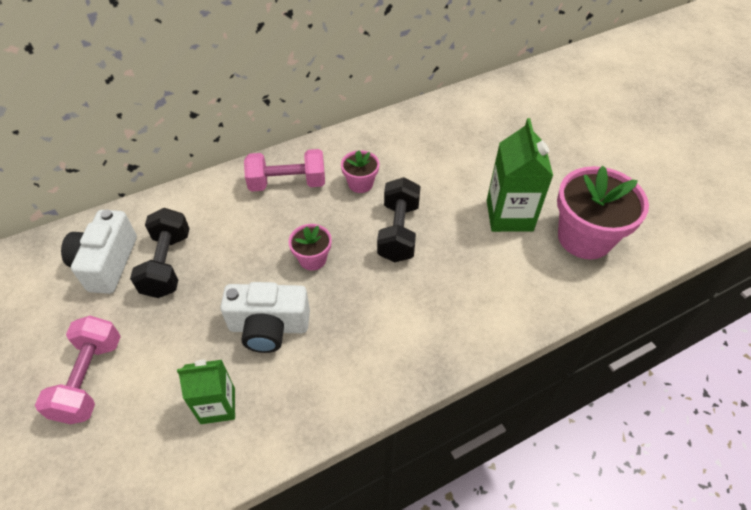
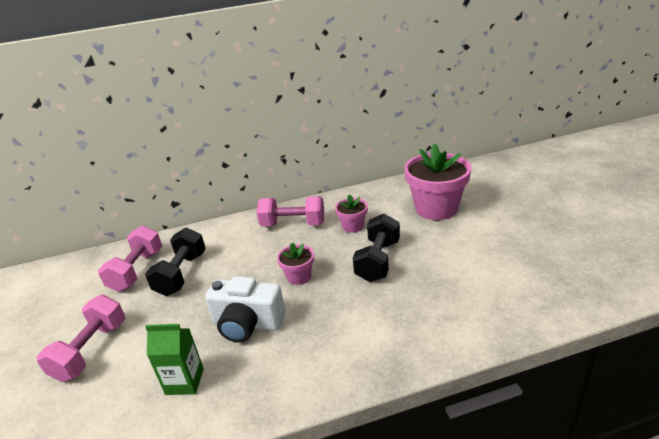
camera: 15 degrees right, 20 degrees down
(107, 263) = (137, 271): white camera -> pink dumbbell
(509, 215) = (483, 253): green carton -> none
(584, 238) = (556, 273): pink flower pot -> pink flower pot (436, 208)

